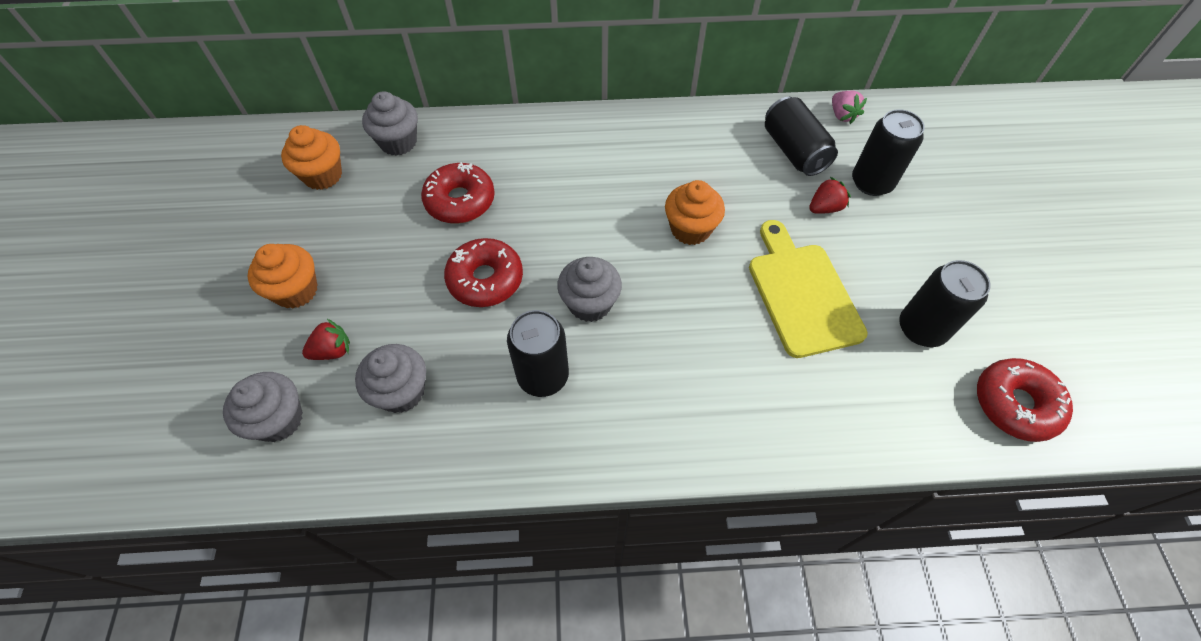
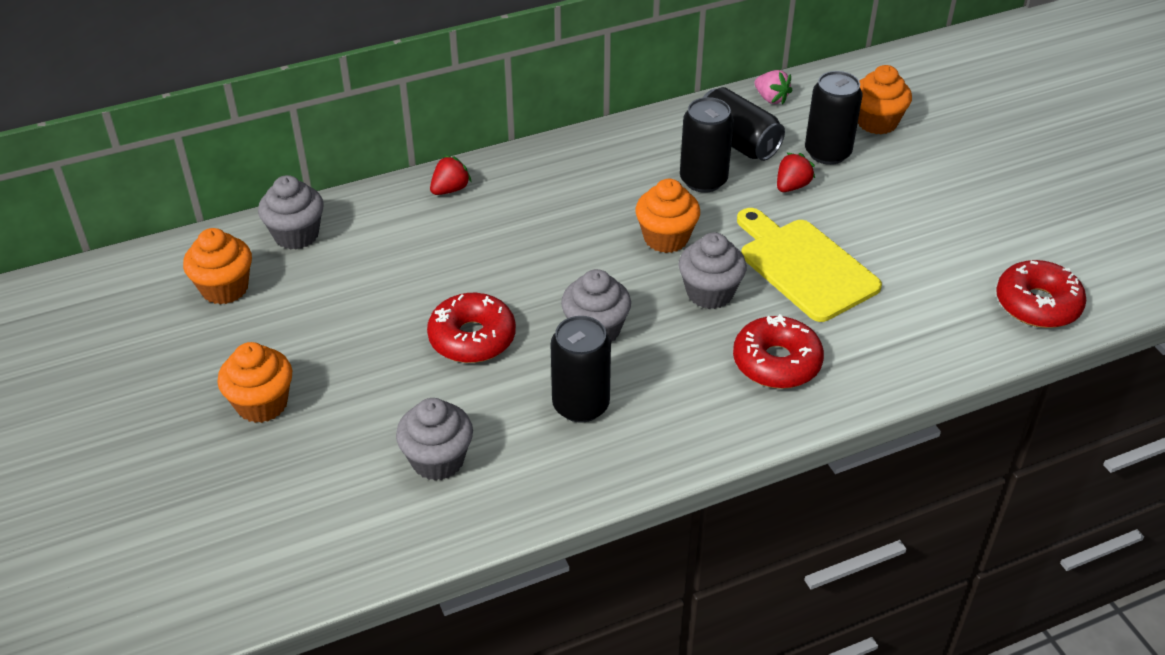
camera: 20 degrees left, 15 degrees down
(279, 419) = (316, 522): grey cupcake -> grey cupcake (709, 293)
(333, 351) = (339, 446): red strawberry -> red strawberry (450, 189)
(460, 201) = (402, 273): red donut -> red donut (776, 362)
(921, 328) = (929, 266): black can -> black can (703, 180)
(930, 163) = (877, 122): none -> orange cupcake

